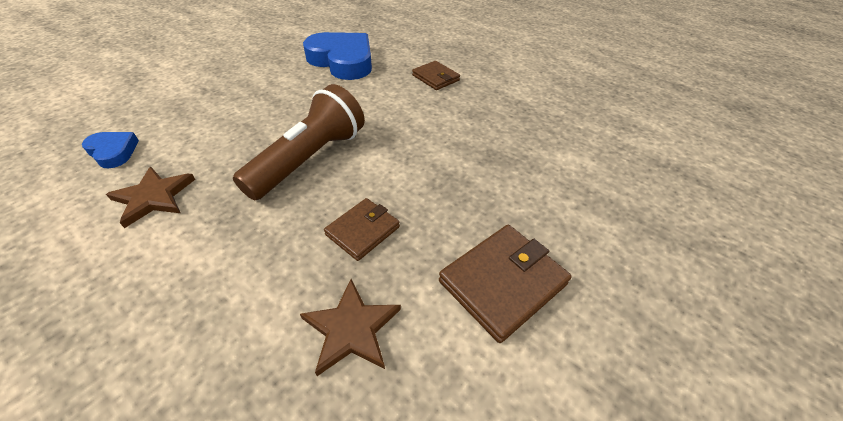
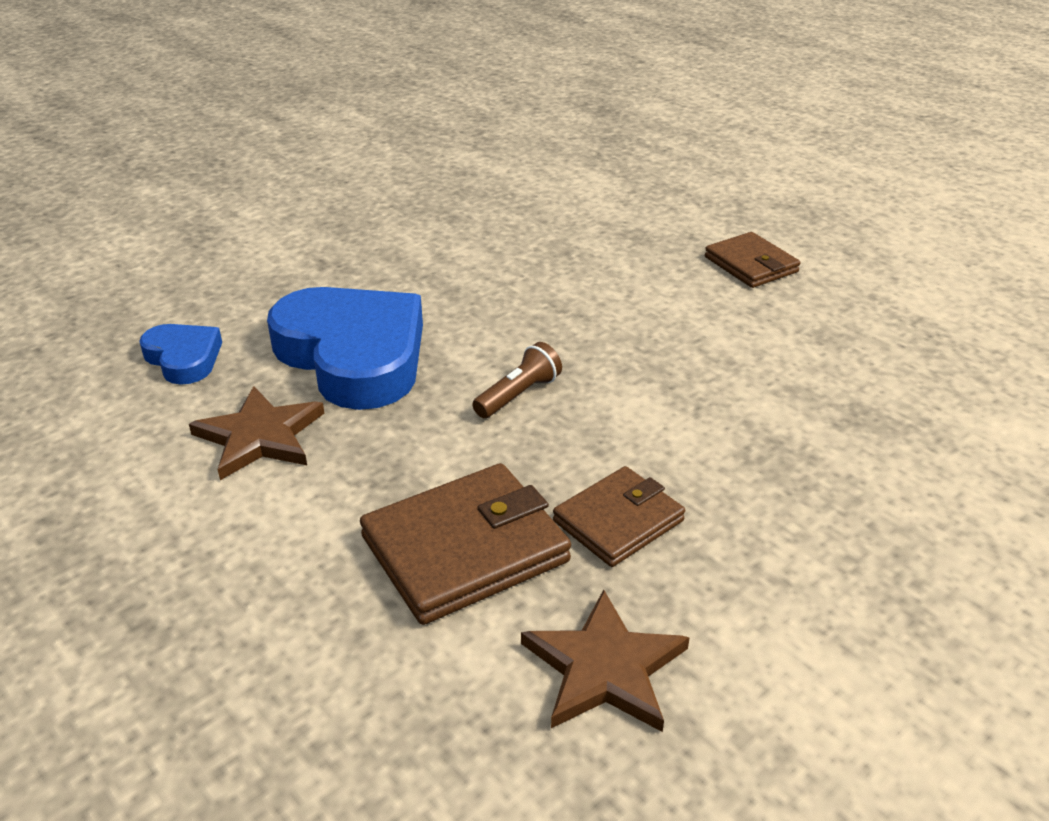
camera: 10 degrees right, 10 degrees down
(310, 159) = (518, 395): brown flashlight -> brown flashlight, size x0.42
(342, 61) = (569, 223): blue heart -> blue heart (354, 356)
(502, 282) = (871, 627): brown wallet -> brown wallet (465, 549)

